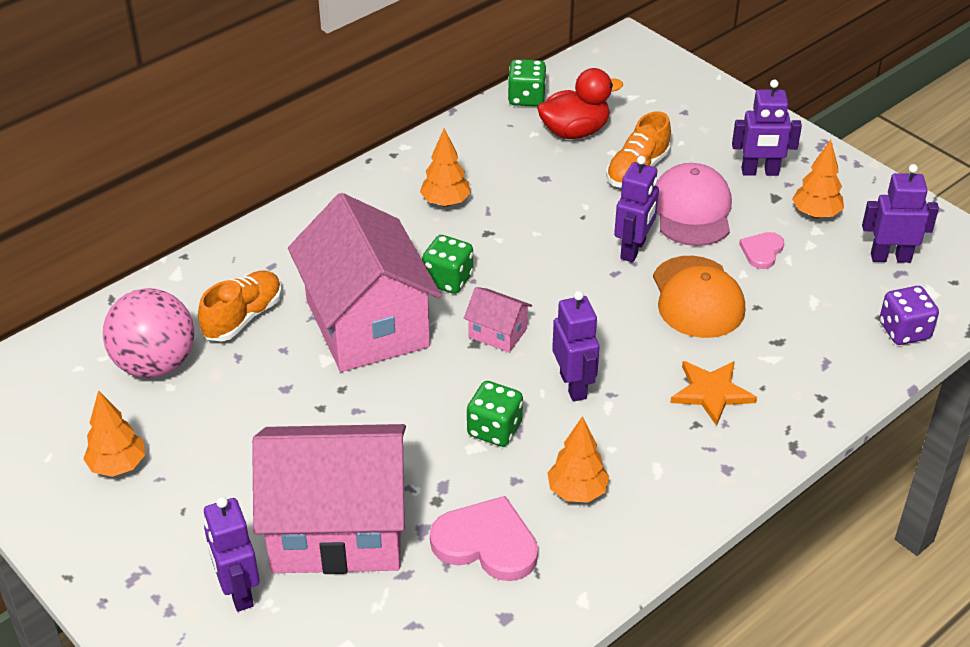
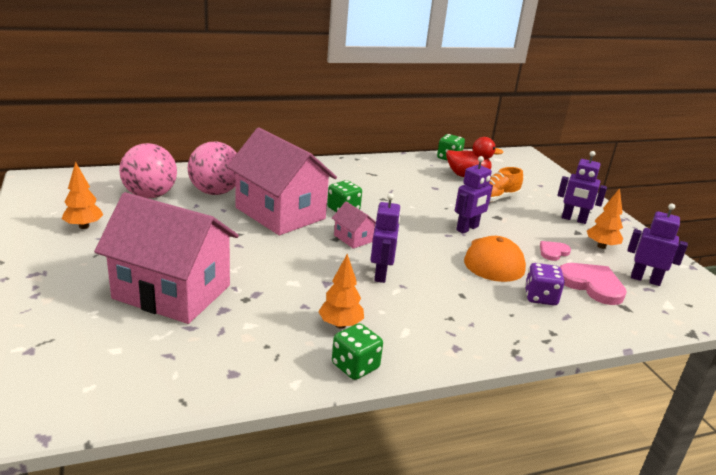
camera: 20 degrees right, 15 degrees down
(238, 591) = (83, 300): purple robot -> none
(243, 317) = (215, 192): orange shoe -> pink ball
(367, 323) = (280, 213): pink house -> pink house turned 45 degrees counterclockwise
(445, 202) = (369, 182): orange tree -> none
(486, 543) = (257, 330): pink heart -> pink heart (592, 285)
(494, 429) = (313, 278): green dice -> green dice (355, 366)
(692, 210) = (518, 223): pink cap -> none
(711, 392) = (472, 306): orange star -> none
(904, 331) = (637, 318): purple dice -> purple dice (540, 297)

